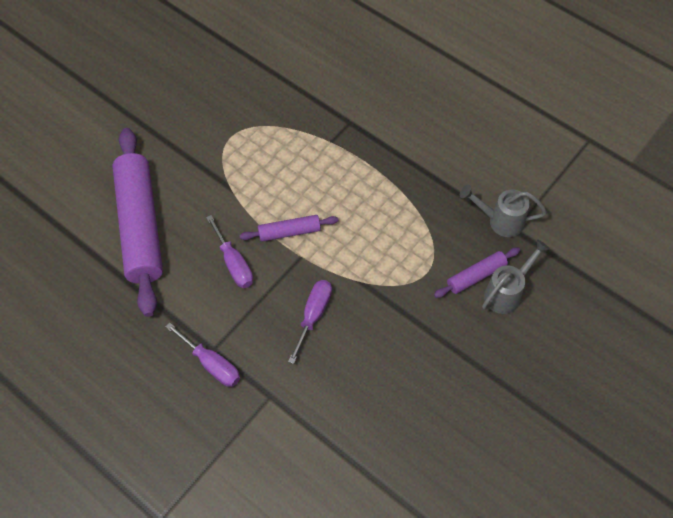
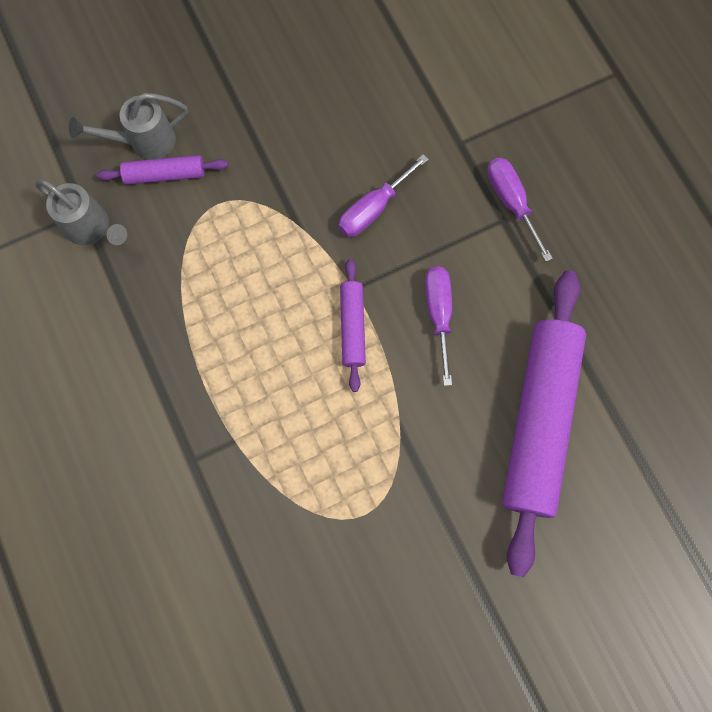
camera: 155 degrees left, 15 degrees up
(289, 232) = (352, 327): purple rolling pin -> purple rolling pin turned 75 degrees clockwise

